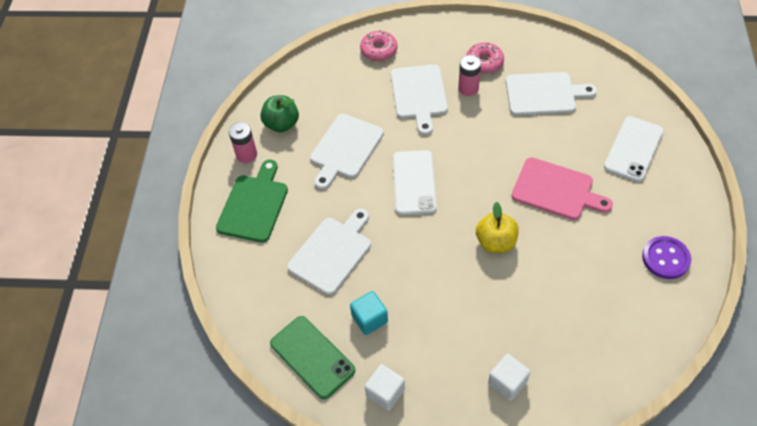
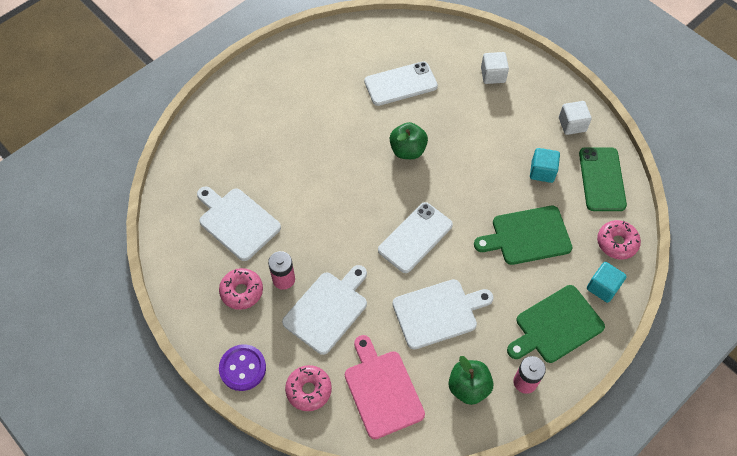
camera: 140 degrees left, 5 degrees up
(240, 260) = (603, 287): none -> turquoise cube
(255, 307) = (617, 243): none -> pink donut
(332, 252) = (527, 236): white cutting board -> green cutting board
(495, 242) = (407, 150): yellow apple -> green apple
(556, 190) = (326, 148): pink cutting board -> pink cutting board (382, 390)
(633, 149) = (239, 130): white phone -> white phone (400, 84)
(665, 258) = (319, 59): purple button -> purple button (242, 368)

